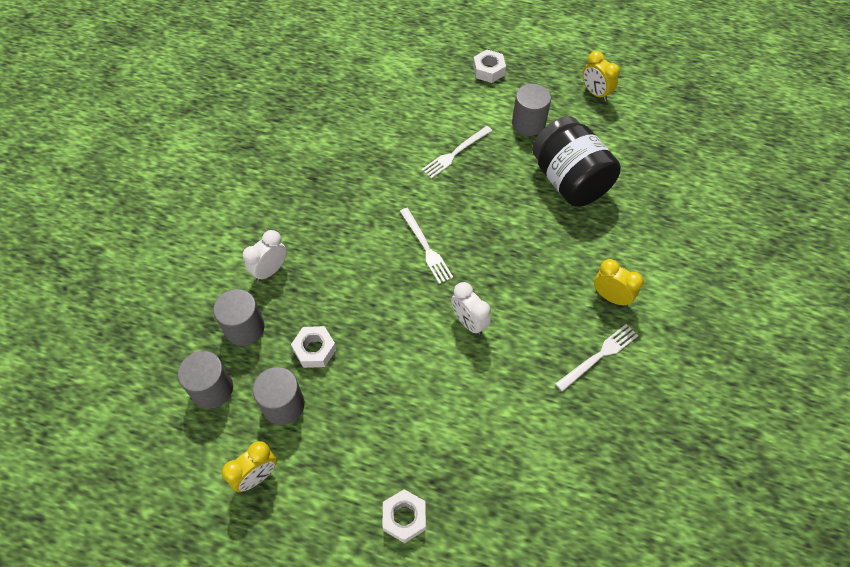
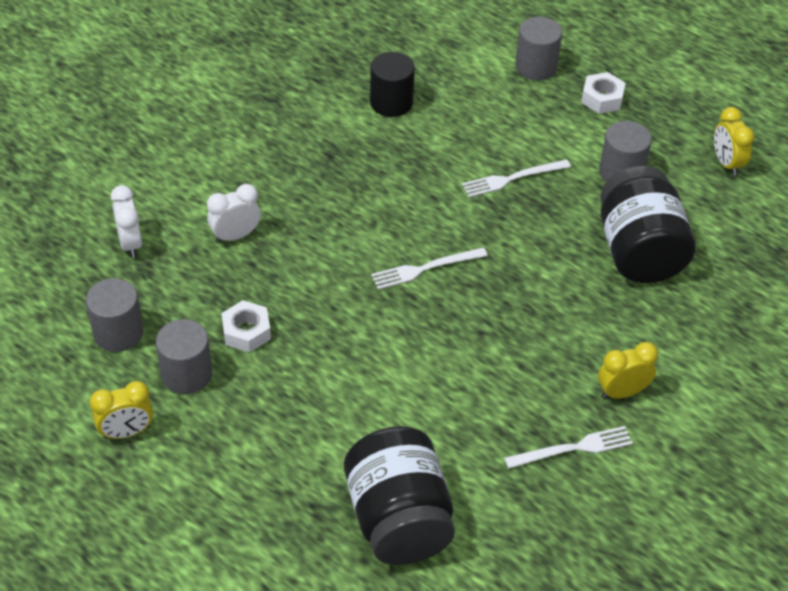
camera: 20 degrees right, 10 degrees down
(244, 328) = (180, 284): grey cylinder -> grey cylinder (536, 66)
(340, 121) = (391, 102): none -> black cylinder
(404, 517) = (264, 528): white nut -> none
(426, 247) = (425, 269): white fork -> white fork turned 75 degrees clockwise
(469, 322) = (436, 362): white clock -> white clock (130, 243)
(502, 467) = (398, 519): none -> black jar
(611, 297) = (622, 392): yellow clock -> yellow clock turned 75 degrees counterclockwise

